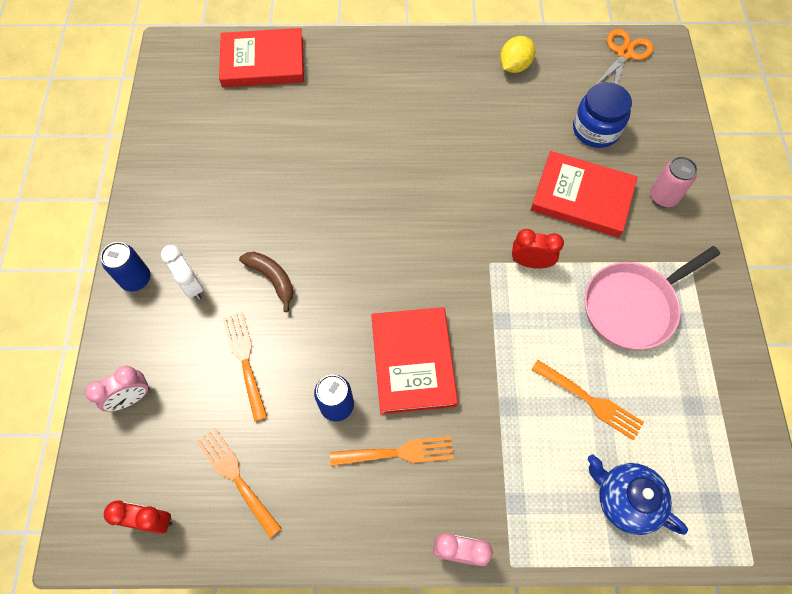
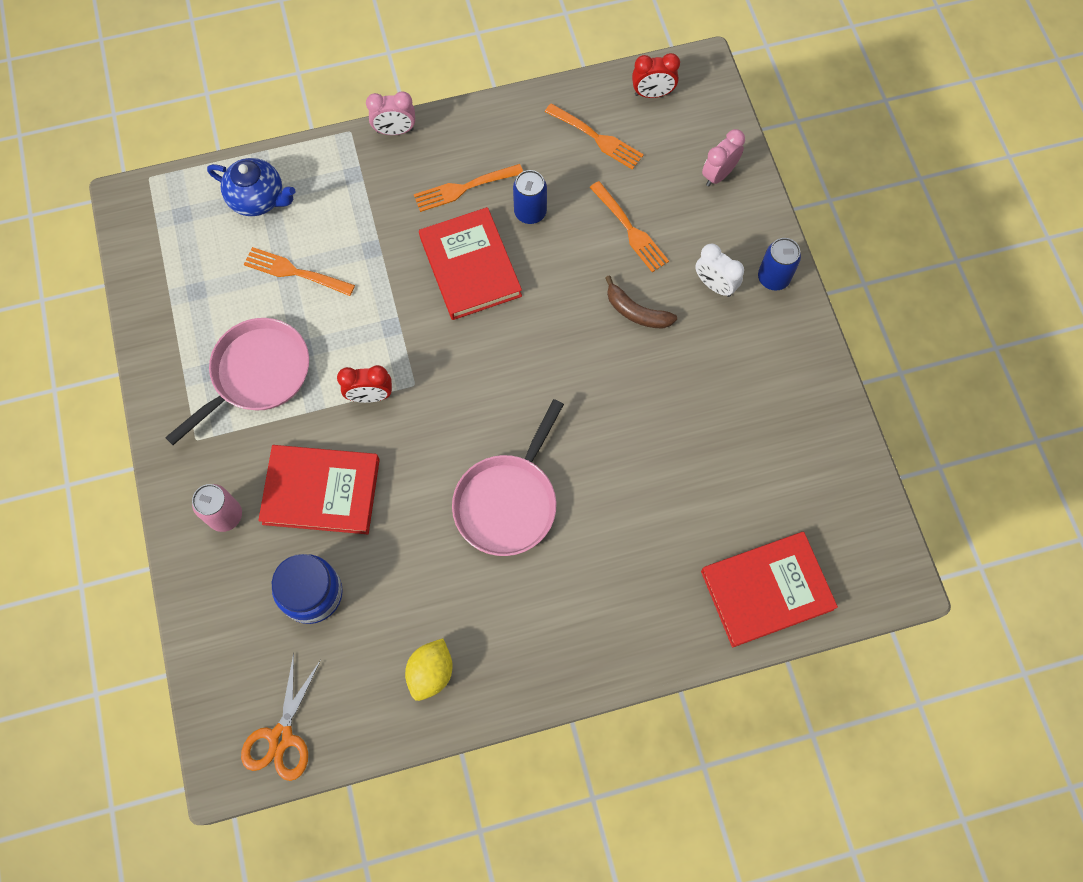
camera: 165 degrees right, 5 degrees up
(432, 156) = (508, 502): none -> pink pan

